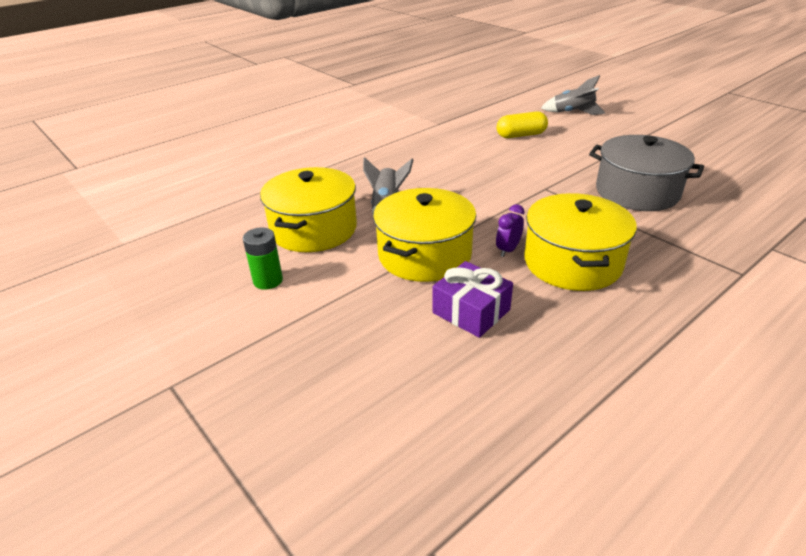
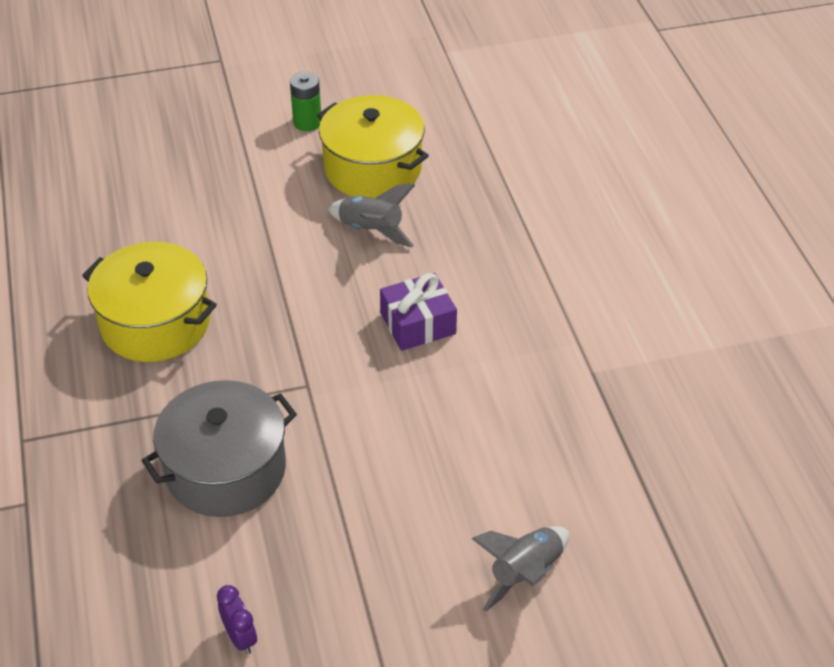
camera: 115 degrees right, 10 degrees up
(424, 255) = (261, 227): yellow pot -> none
(471, 311) = (156, 223): purple gift -> purple gift (418, 323)
(508, 250) = (217, 288): purple clock -> purple clock (240, 637)
(521, 135) = (481, 448): yellow capsule -> none

